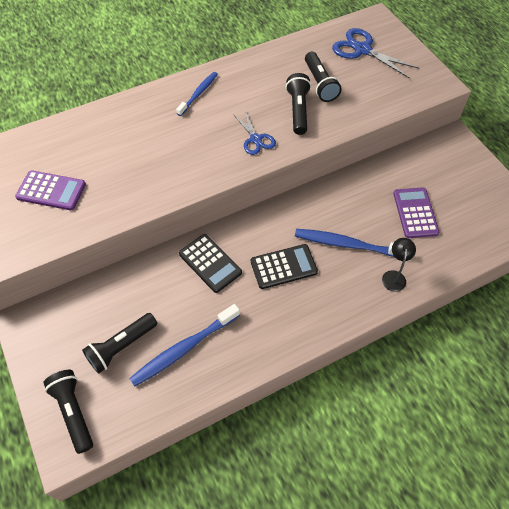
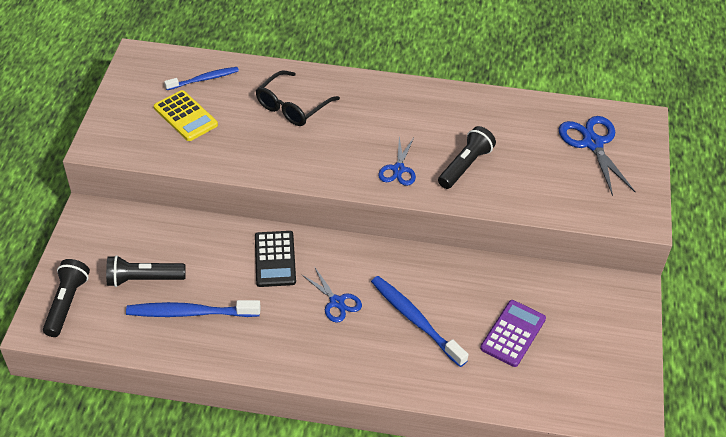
camera: 35 degrees right, 10 degrees down
(51, 191) = (185, 116): purple calculator -> yellow calculator
(132, 135) = (292, 107): none -> black glasses
(198, 93) = (385, 101): blue toothbrush -> blue toothbrush (204, 79)
(283, 267) = (336, 302): black calculator -> blue scissors
(320, 84) = (512, 153): black flashlight -> none
(394, 276) = (432, 374): black lamp -> none

